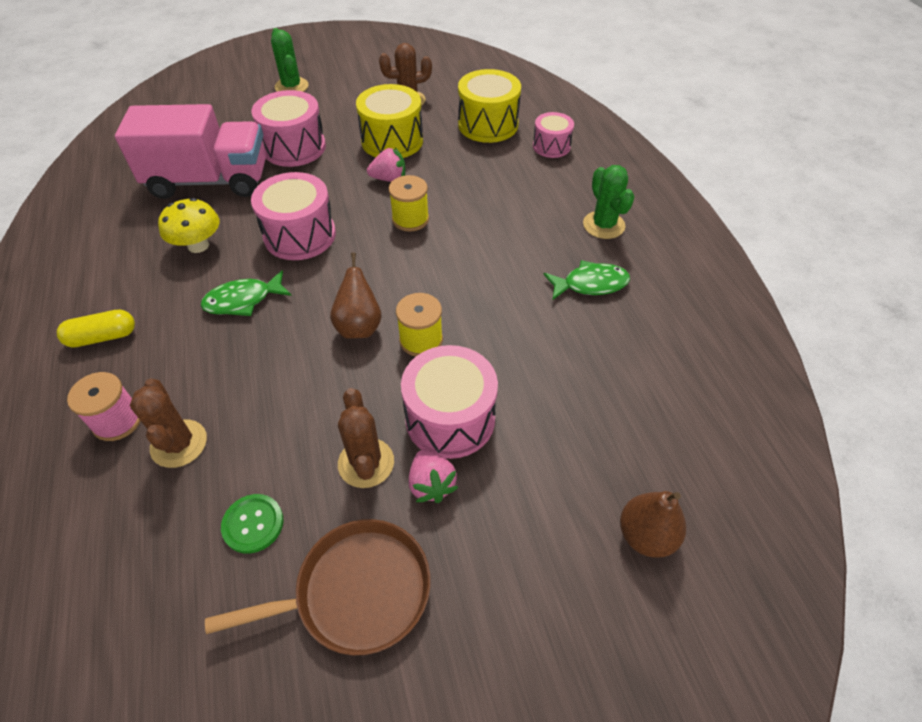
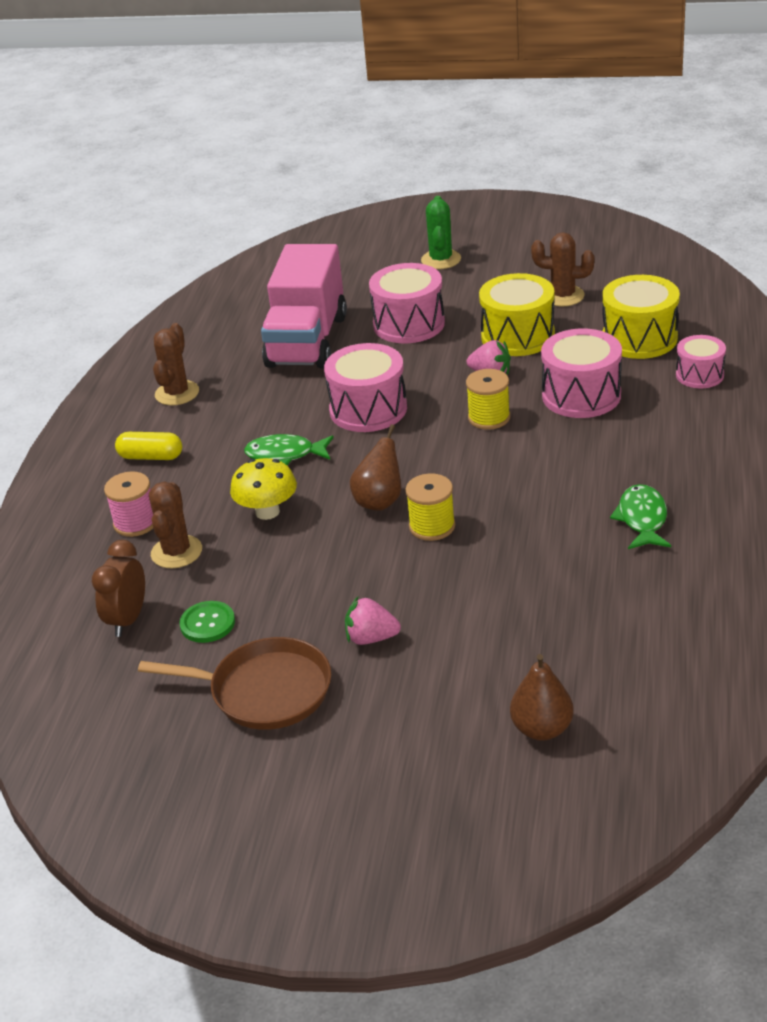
camera: 30 degrees right, 15 degrees down
(158, 550) = (128, 619): none -> brown clock
(198, 245) = (268, 399): yellow mushroom -> yellow mushroom (267, 512)
(209, 181) = (307, 341): pink truck -> pink truck turned 75 degrees clockwise
(366, 463) = (323, 607): brown cactus -> brown cactus (177, 393)
(431, 484) = (371, 638): pink strawberry -> pink strawberry turned 90 degrees clockwise
(450, 418) = (419, 595): pink drum -> pink drum (581, 395)
(590, 284) = (642, 519): green fish -> green fish turned 105 degrees counterclockwise
(603, 225) = (701, 467): green cactus -> none

